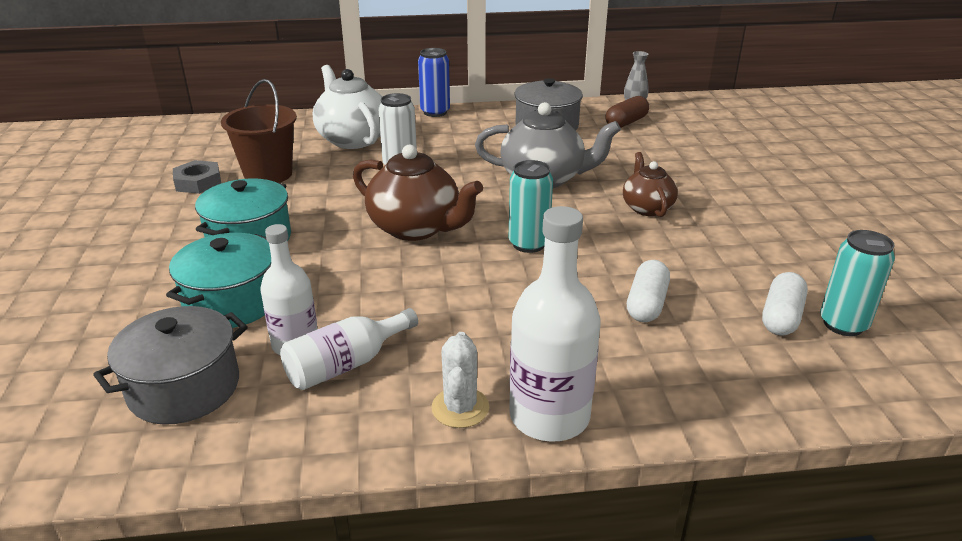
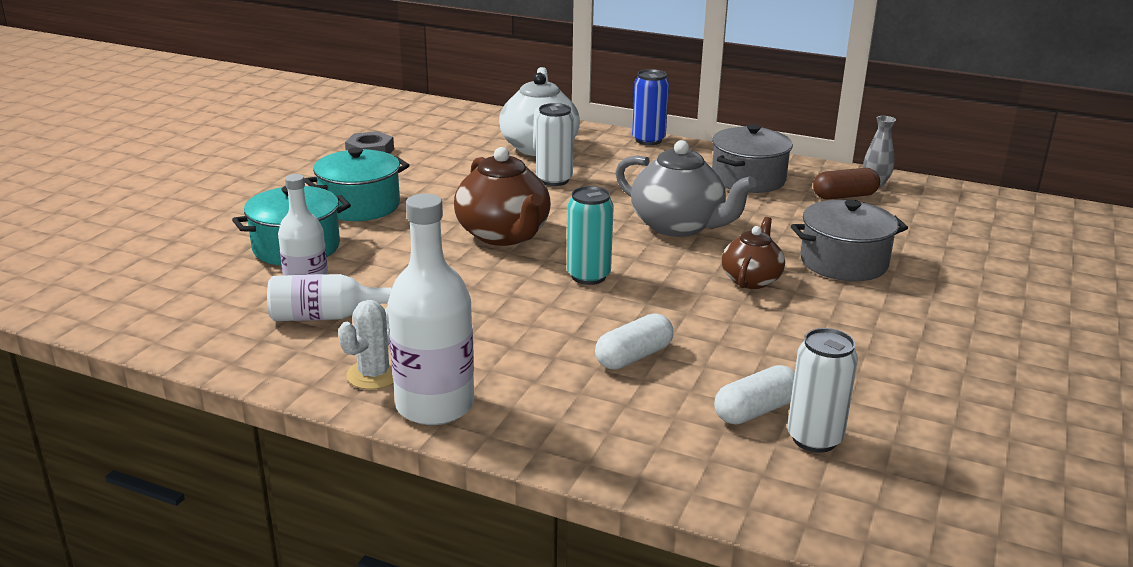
camera: 30 degrees right, 5 degrees down
(184, 388) = (203, 294): grey pot -> grey pot (843, 262)
(268, 174) = (432, 159): brown bucket -> none
(843, 324) = (814, 439): turquoise can -> white can

